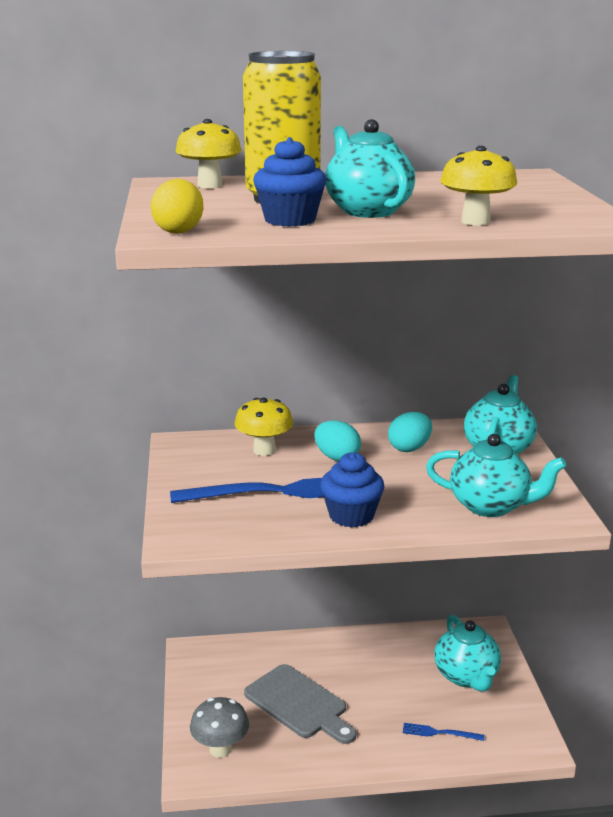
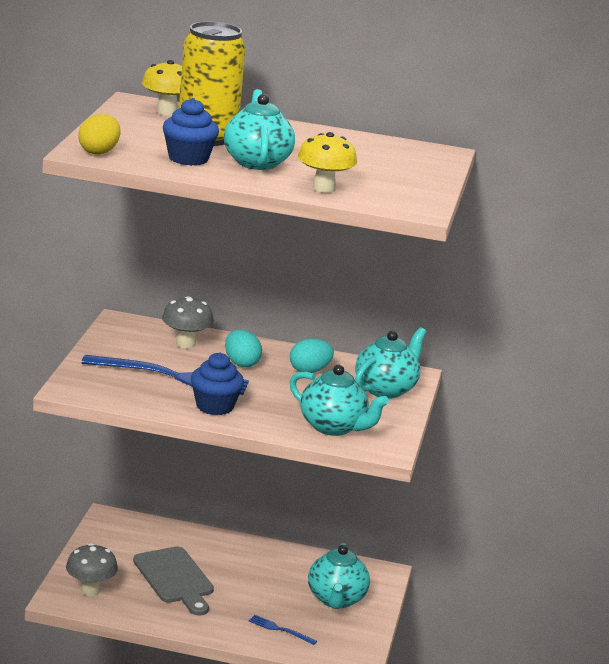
camera: 15 degrees right, 0 degrees up
(264, 450) = (185, 344): yellow mushroom -> grey mushroom

